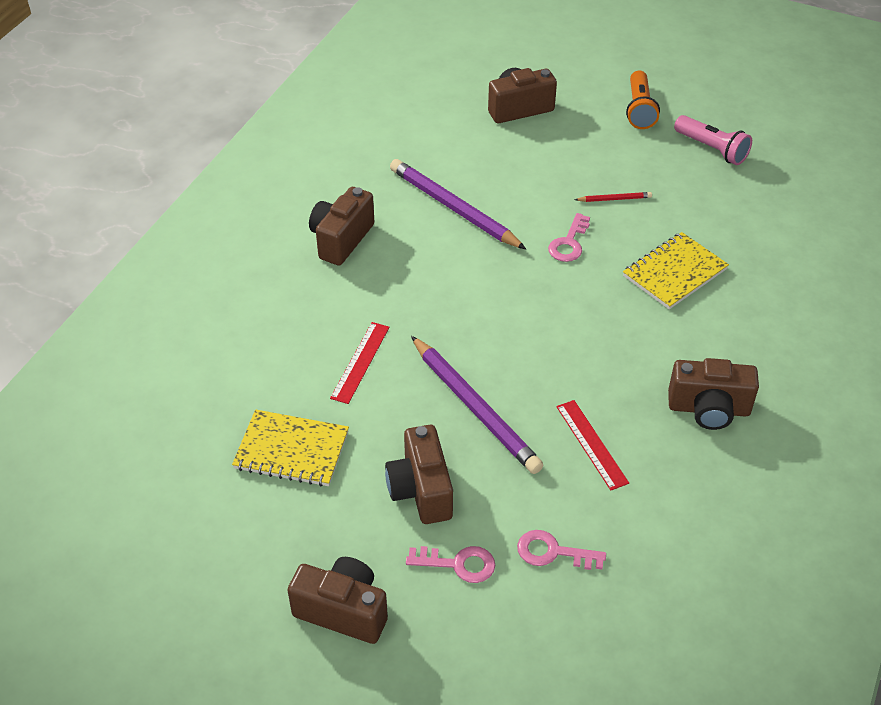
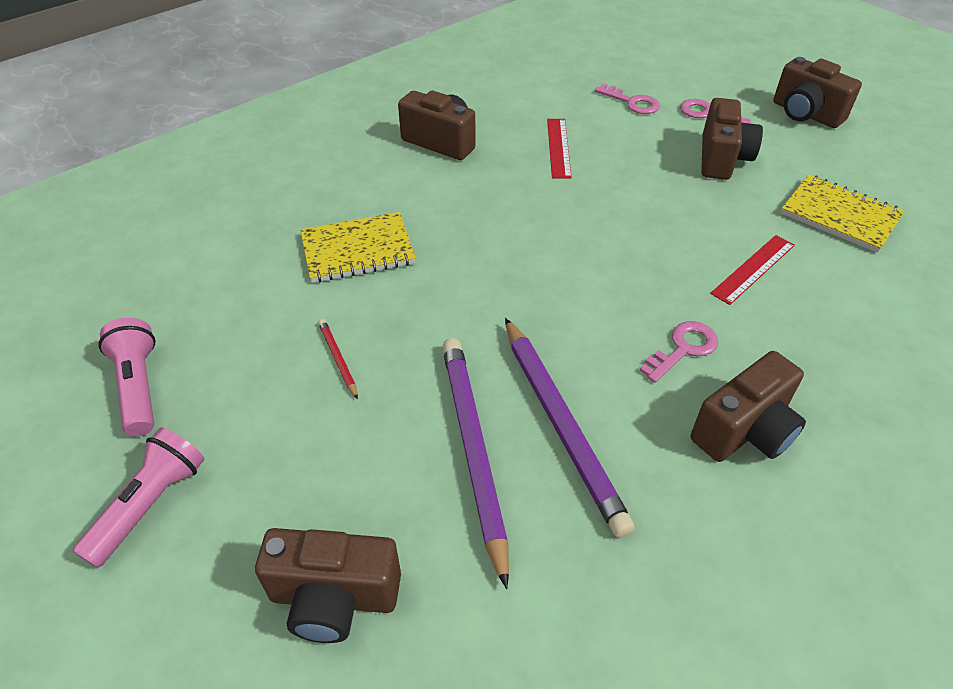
camera: 155 degrees left, 0 degrees up
(475, 408) = (647, 198): purple pencil -> purple pencil (473, 449)
(569, 243) = (443, 321): pink key -> pink key (683, 349)
(614, 199) = (338, 359): red pencil -> red pencil turned 45 degrees clockwise
(639, 110) = (150, 504): orange flashlight -> pink flashlight

